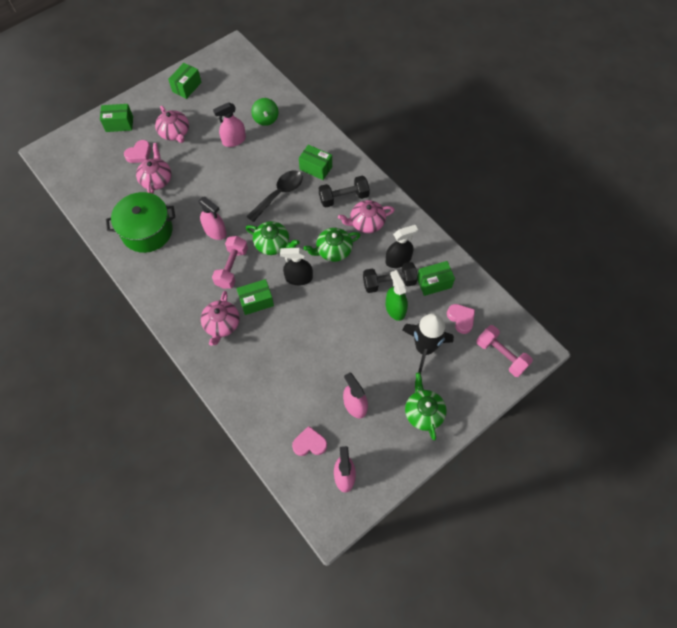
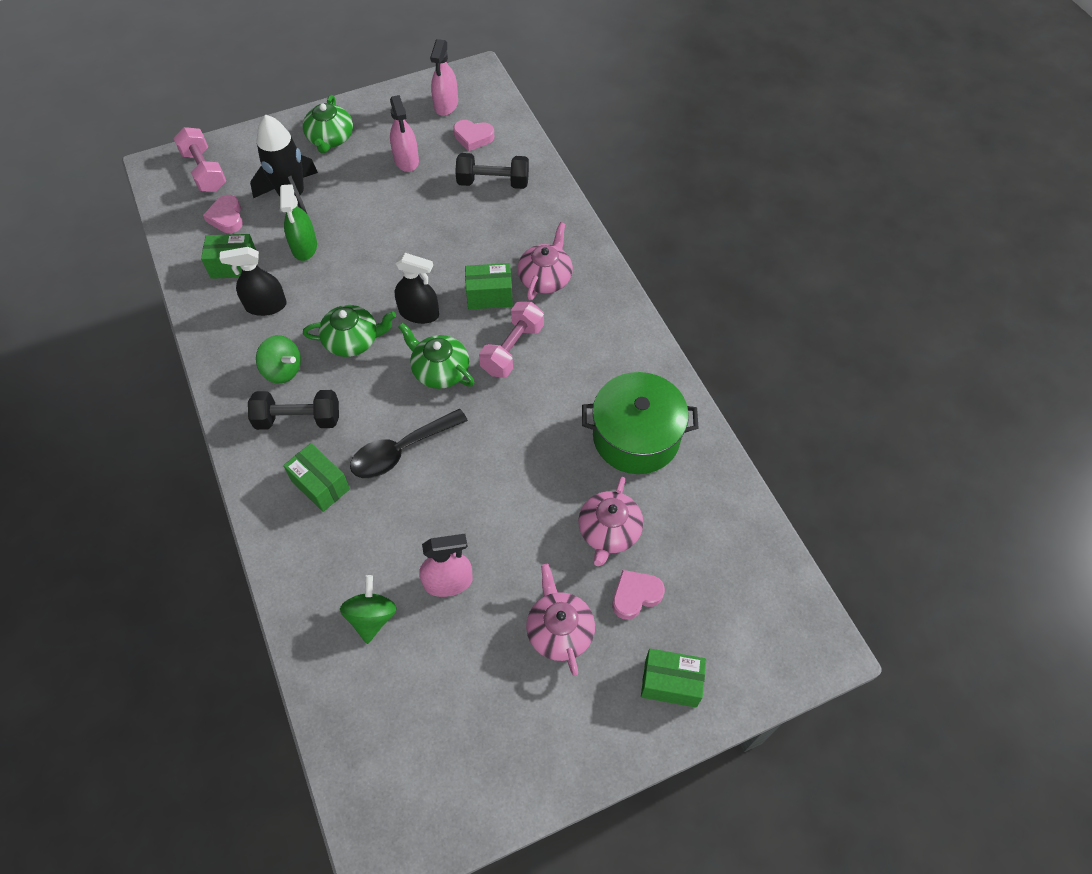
camera: 165 degrees left, 5 degrees down
(187, 87) = (513, 751): green box -> none
(215, 231) = (524, 411): pink spray bottle -> none
(366, 222) = (283, 370): pink teapot -> green spinning top
(389, 283) = (295, 279): black dumbbell -> black dumbbell (493, 182)

